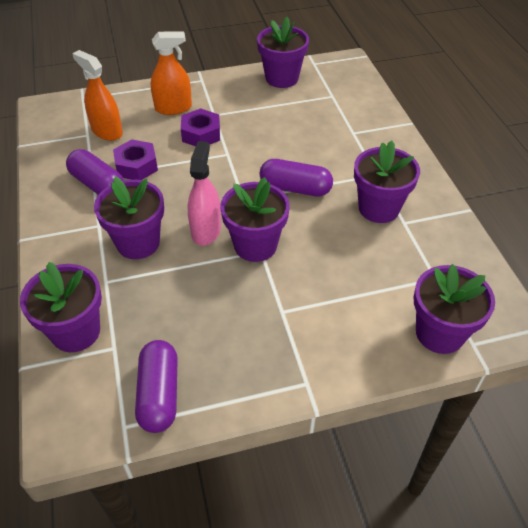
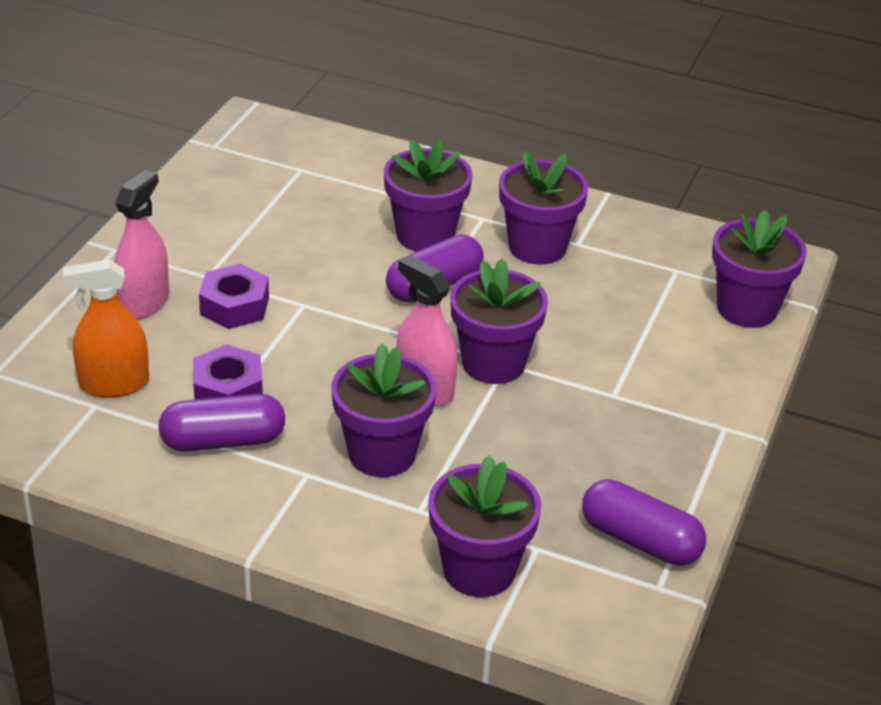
camera: 55 degrees left, 10 degrees down
(173, 108) = (144, 302): orange spray bottle -> pink spray bottle
(282, 78) = (209, 185): purple flower pot -> purple flower pot (425, 235)

